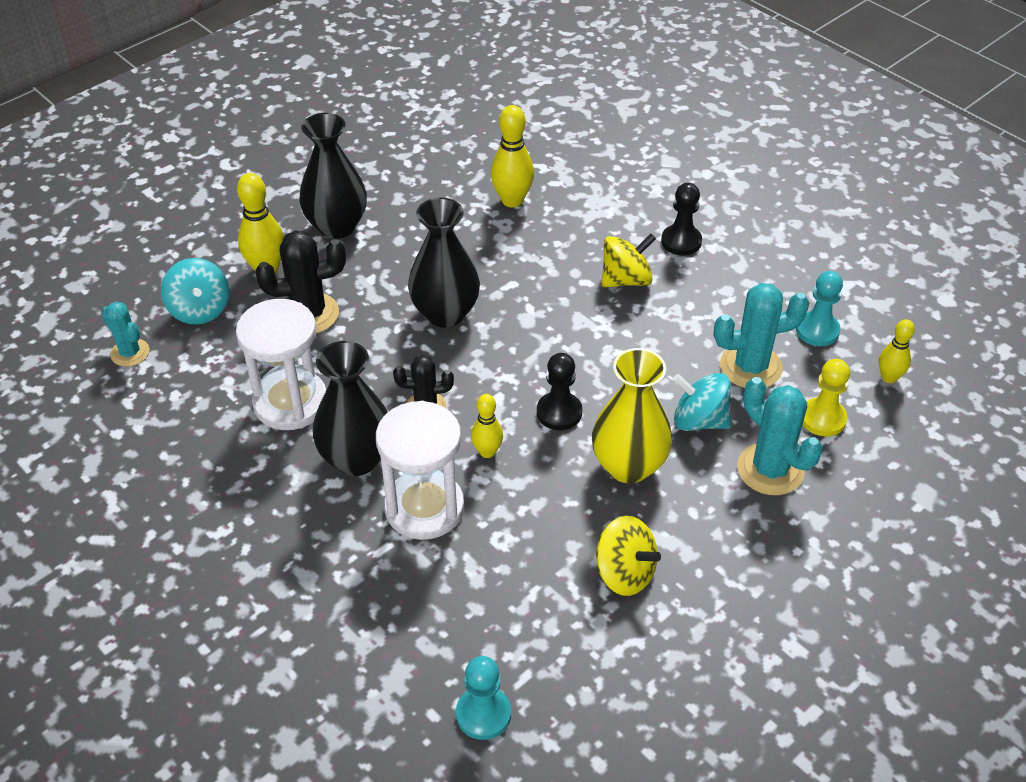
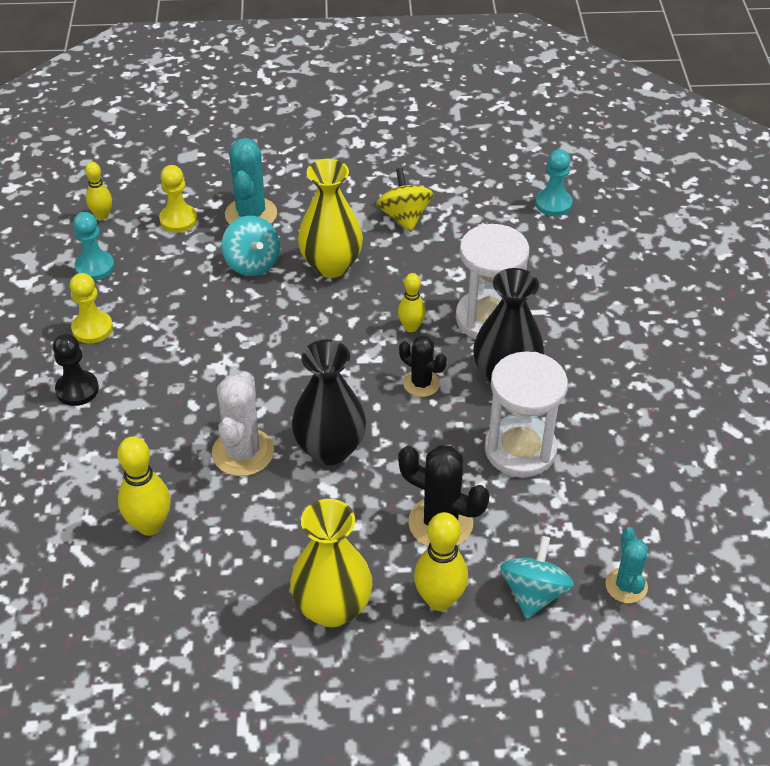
camera: 140 degrees left, 0 degrees up
(337, 226) = (332, 608): black vase -> yellow vase
(507, 274) = (243, 452): none -> white cactus
(559, 412) = (334, 322): black pawn -> none
(626, 280) = (162, 386): yellow spinning top -> none
(739, 285) = (92, 328): none -> yellow pawn
(750, 367) = (172, 273): turquoise cactus -> none

